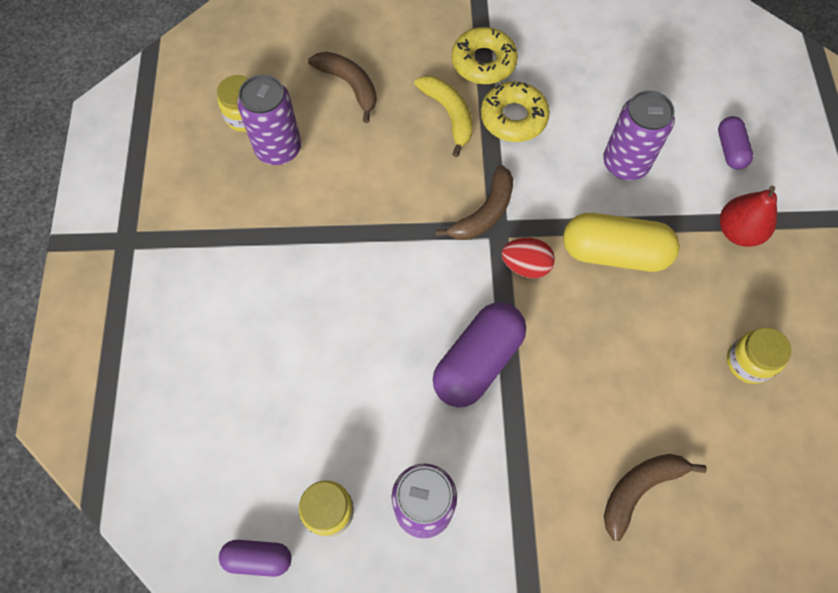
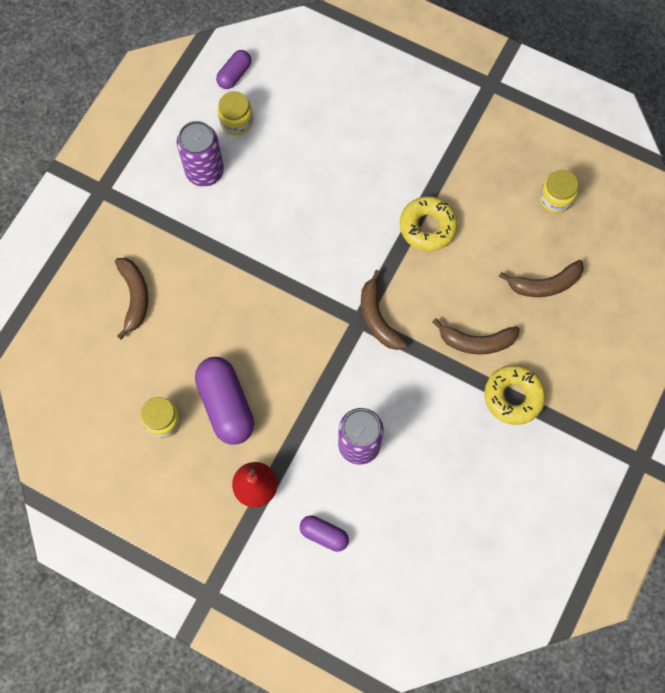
camera: 120 degrees right, 5 degrees up
(278, 149) = (513, 208): purple can -> none
(449, 115) = (477, 342): yellow banana -> brown banana
(477, 362) = (272, 251): purple capsule -> purple capsule (226, 405)
(513, 118) = (447, 388): yellow donut -> yellow donut (427, 227)
(525, 266) = (320, 321): red egg -> none
(614, 253) = (293, 387): yellow capsule -> none

